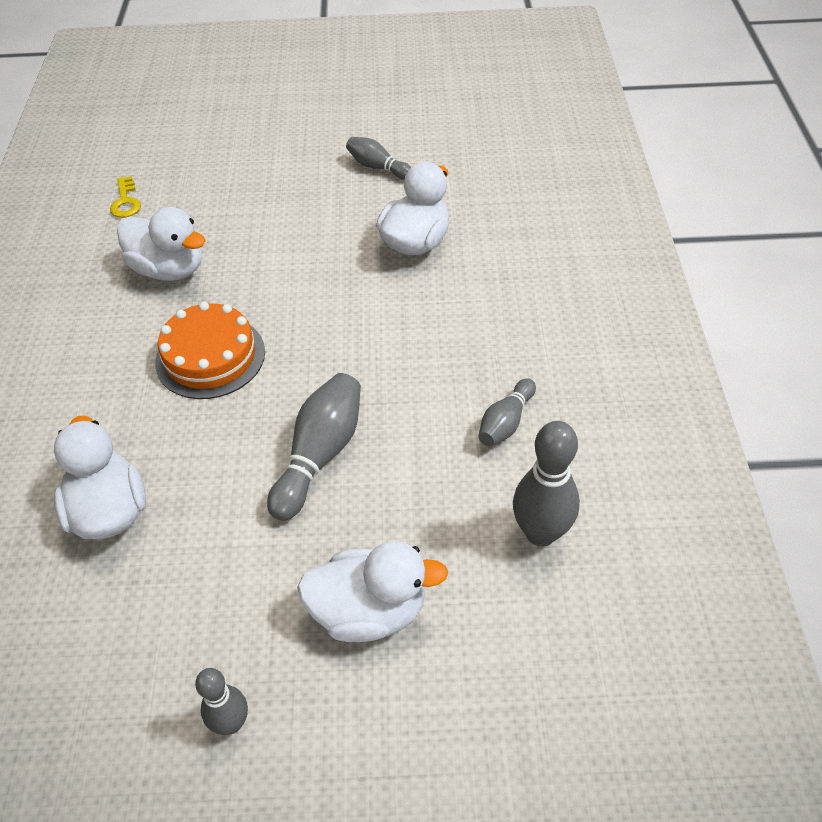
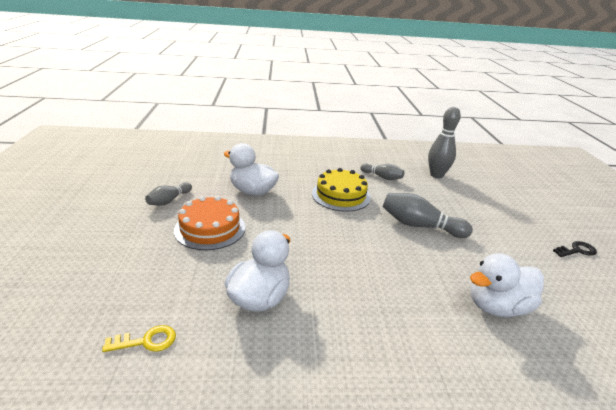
camera: 95 degrees left, 20 degrees down
(210, 357) = (355, 269): orange cake -> orange cake (210, 228)
(231, 723) = (577, 250): grey bowling pin -> black key
(369, 611) = (497, 214): white duck -> none
(417, 351) = (341, 195): none -> yellow cake

